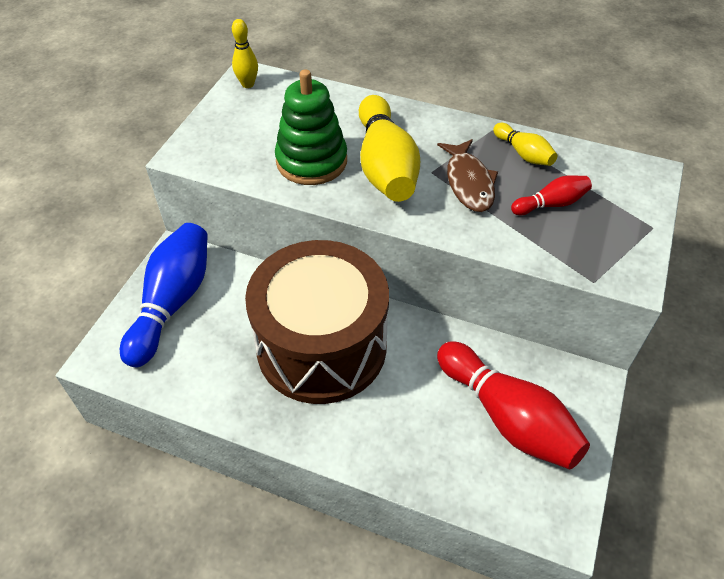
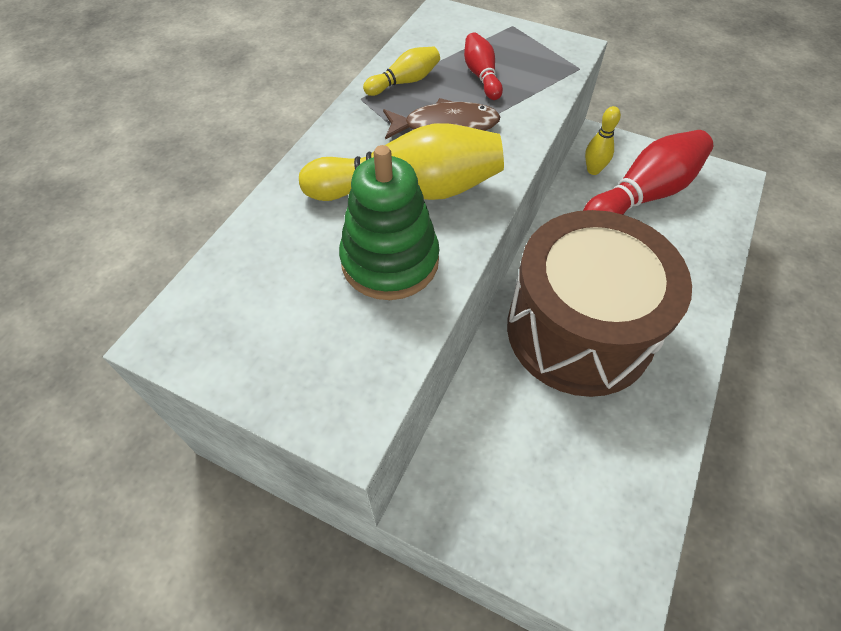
camera: 85 degrees left, 5 degrees up
(172, 303) = (519, 504): blue bowling pin -> none
(248, 84) = (188, 338): yellow bowling pin -> yellow bowling pin (593, 170)

